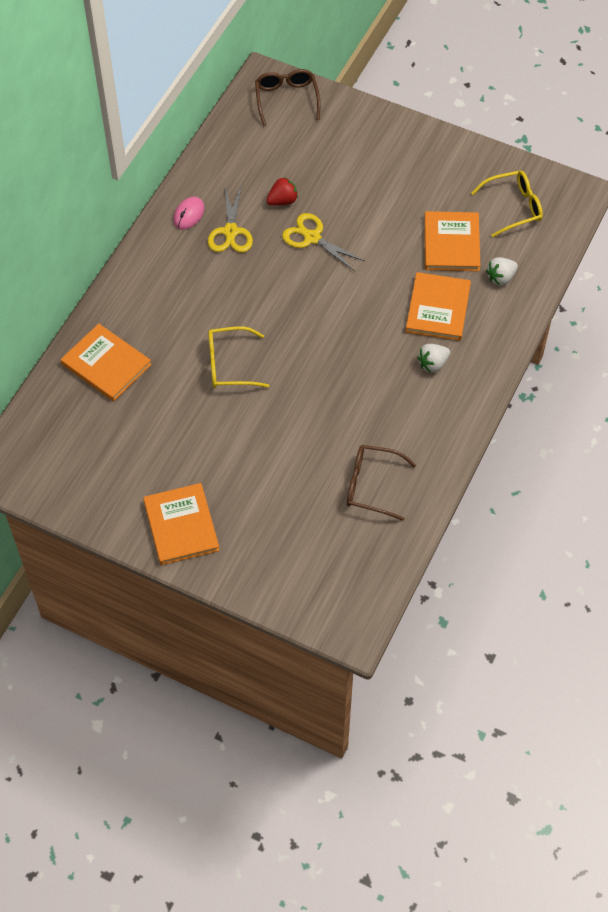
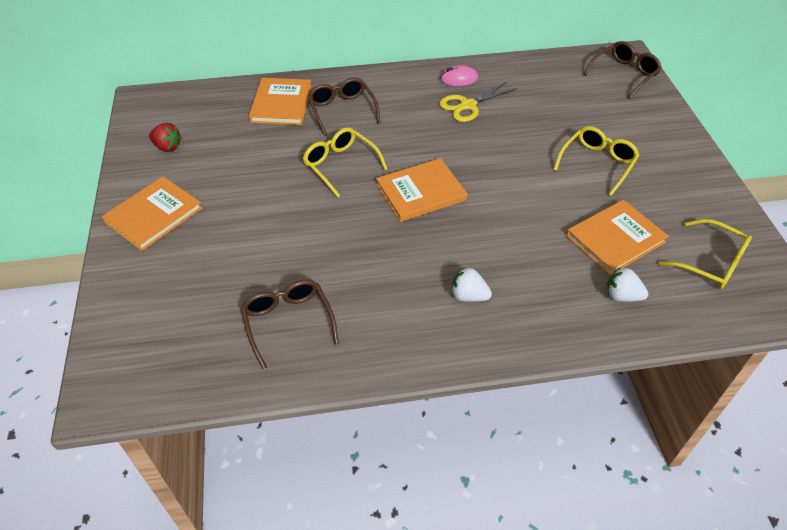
camera: 55 degrees right, 10 degrees down
(157, 324) = (342, 111): none -> brown glasses
(282, 201) = (529, 117): red strawberry -> red strawberry (167, 147)
(312, 238) = (514, 150): yellow scissors -> none
(372, 197) = (597, 164): none -> yellow glasses
(438, 308) = (534, 267): orange book -> orange book (421, 192)

